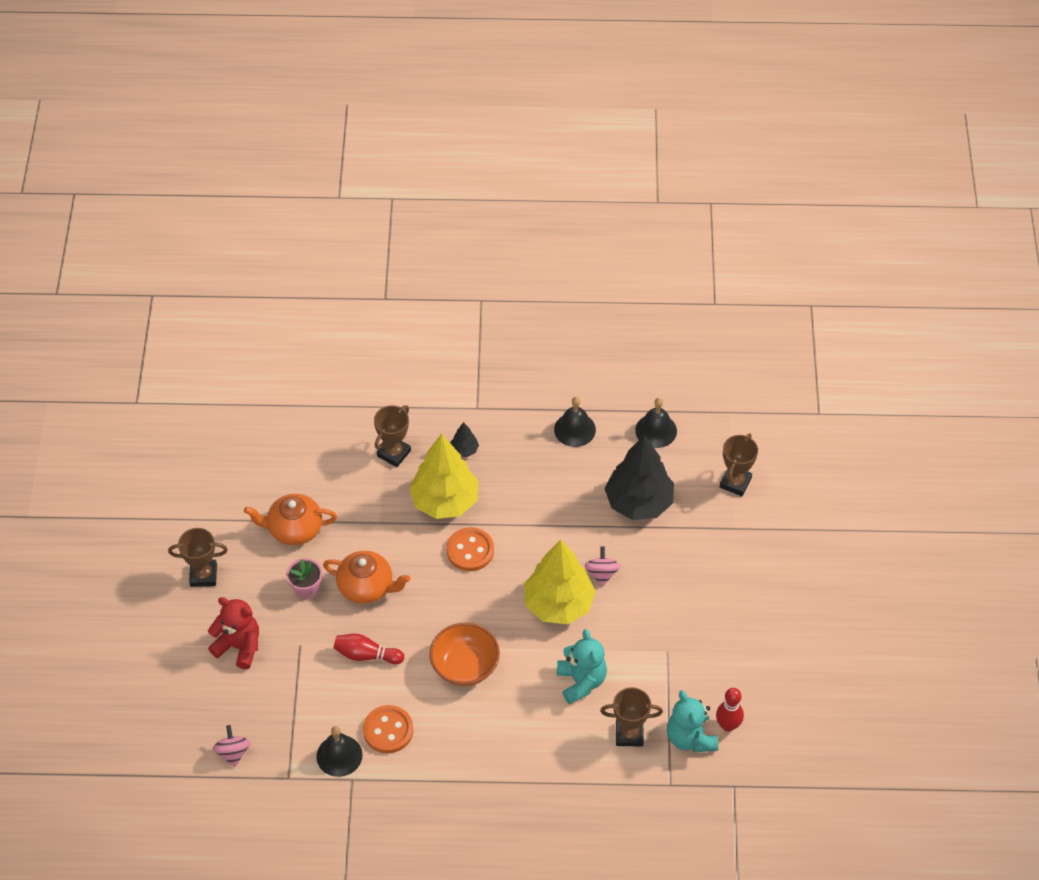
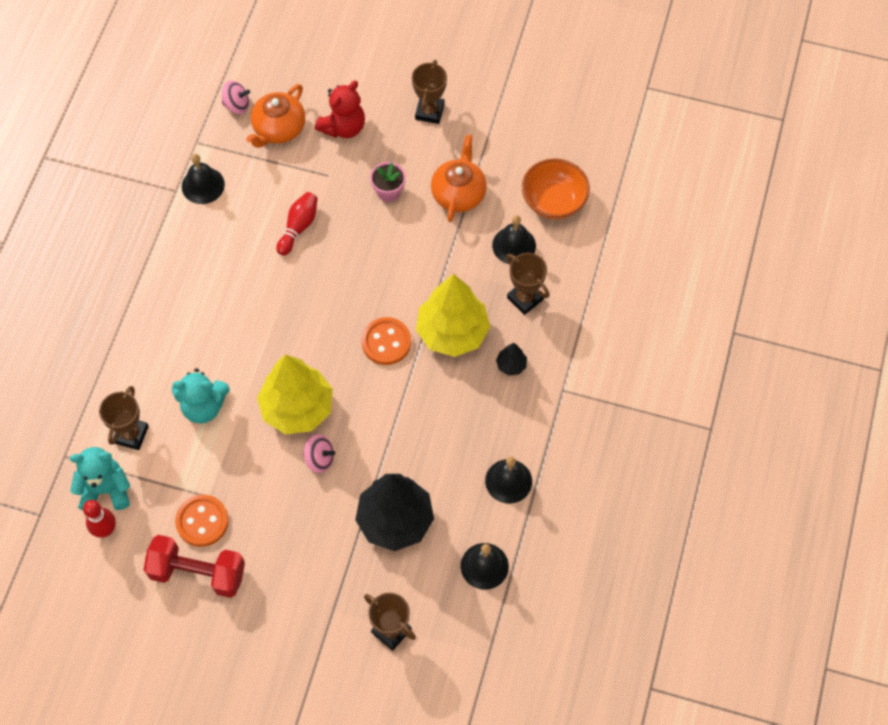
camera: 105 degrees right, 10 degrees up
(340, 473) = (514, 245): none -> black bell
(366, 587) = (373, 242): orange teapot -> orange teapot (278, 129)
(388, 730) = (213, 229): orange button -> orange button (202, 521)
(465, 666) = (257, 307): orange bowl -> orange bowl (554, 201)
(739, 638) = (198, 573): none -> red dumbbell

